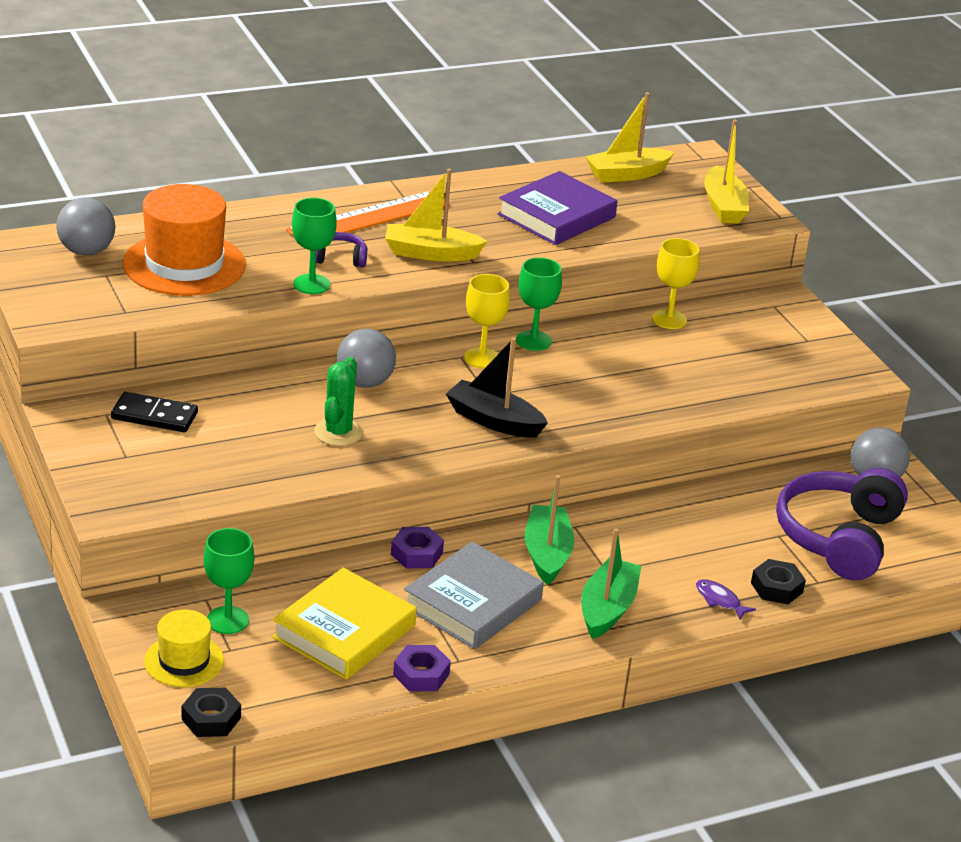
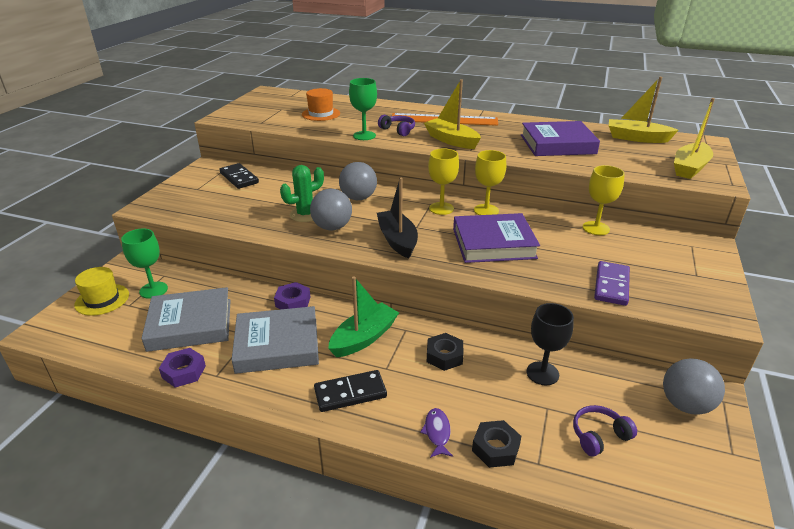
camera: 45 degrees right, 0 degrees up
(86, 251) = (290, 100): grey ball -> grey ball (332, 227)
(184, 264) = (321, 114): orange hat -> orange hat, size x0.56
(211, 719) = (58, 335): black nut -> black nut (444, 356)
(344, 631) = (190, 324): yellow book -> grey book
(533, 340) = (486, 210): green goblet -> yellow goblet
(595, 382) = (493, 243): none -> purple book
(607, 608) = (350, 393): green boat -> black domino
(743, 507) = (542, 373): none -> black goblet
(752, 384) = (611, 285): none -> purple domino
(838, 538) = (599, 436): purple headphones -> purple headphones, size x0.44

